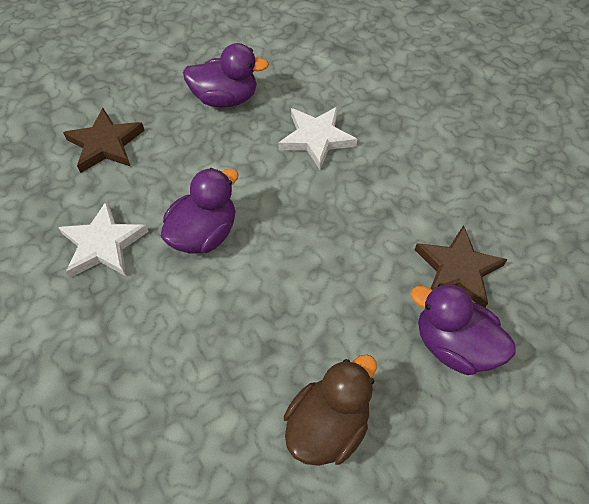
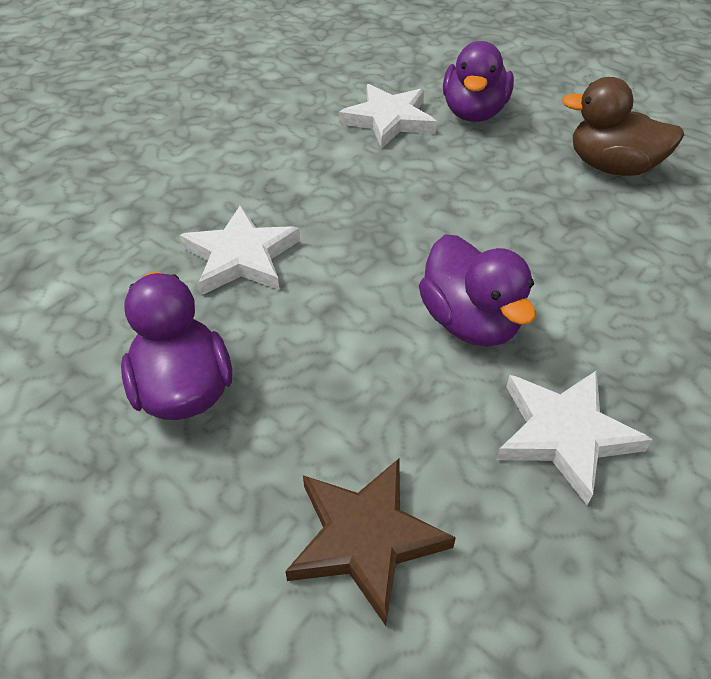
camera: 110 degrees left, 10 degrees down
(204, 234) = (470, 322): purple duck -> purple duck turned 135 degrees counterclockwise
(457, 270) = (389, 120): brown star -> white star

